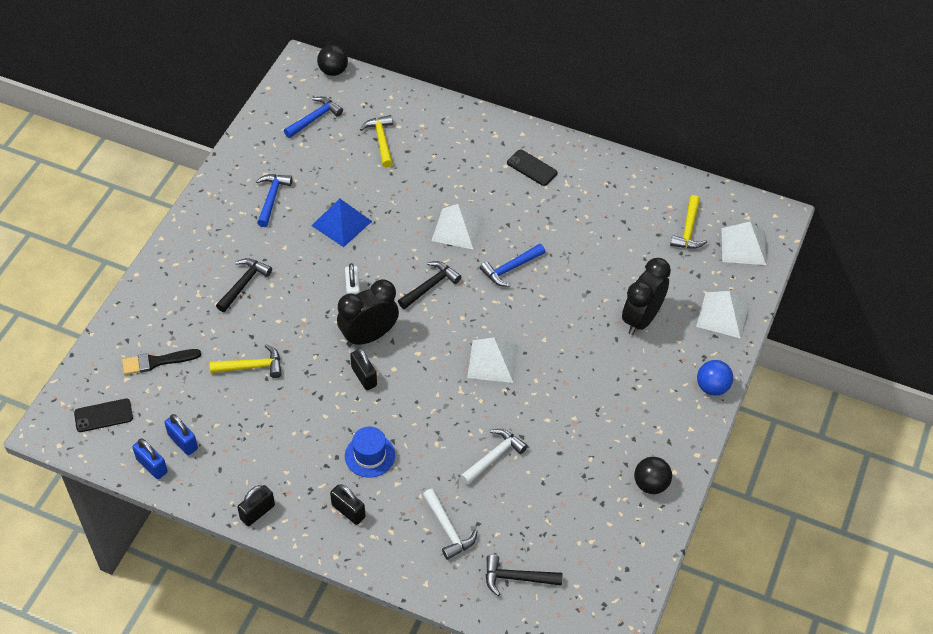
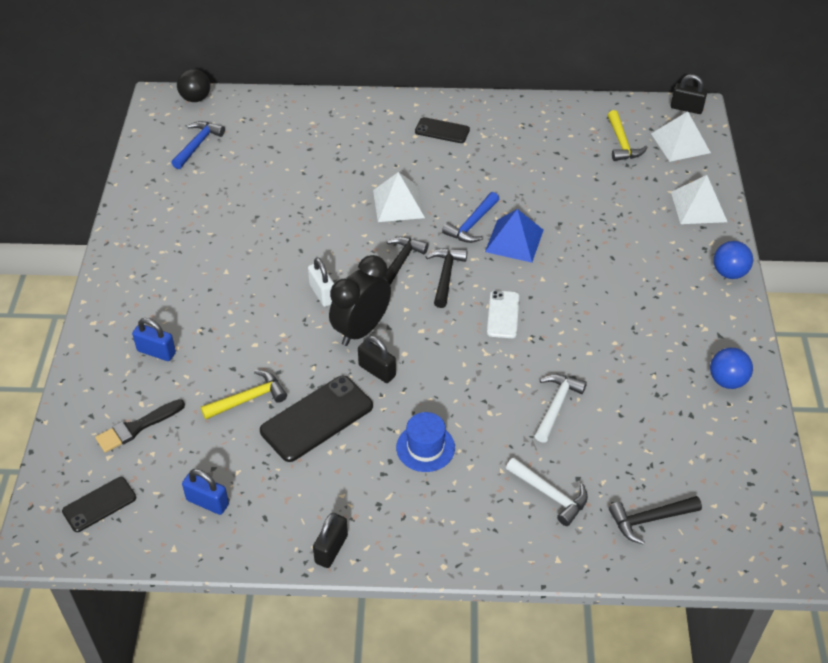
camera: 20 degrees left, 5 degrees down
(152, 466) = (183, 540): blue padlock -> blue padlock (156, 352)
(243, 284) = (198, 319): black hammer -> black hammer (445, 276)
(272, 198) = (188, 229): blue hammer -> none
(296, 401) = (316, 418): none -> black phone
(341, 223) = (275, 232): blue pyramid -> blue pyramid (514, 240)
(348, 511) = (432, 513): black padlock -> black padlock (686, 108)
(381, 140) = (277, 146): yellow hammer -> none
(493, 361) = (503, 314): white pyramid -> white phone
(641, 319) = (625, 232): black clock -> none
(651, 484) = (727, 381): black ball -> blue ball

